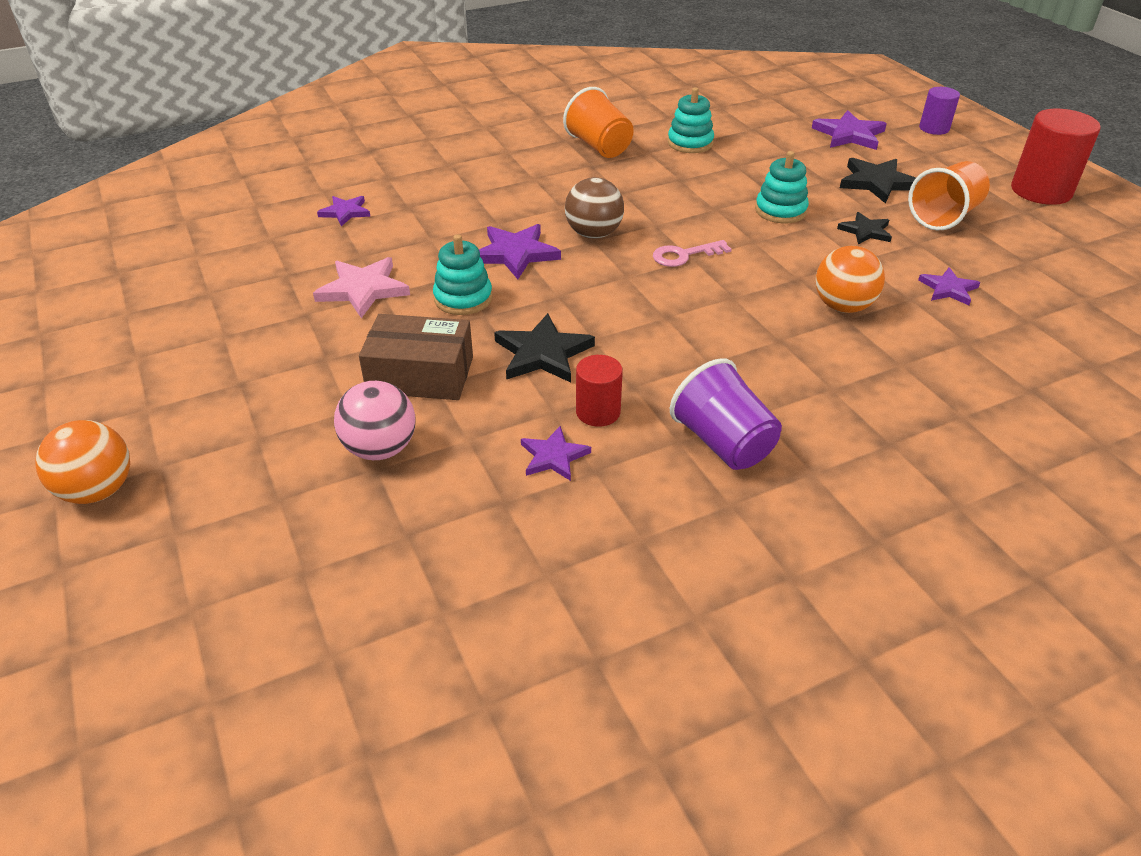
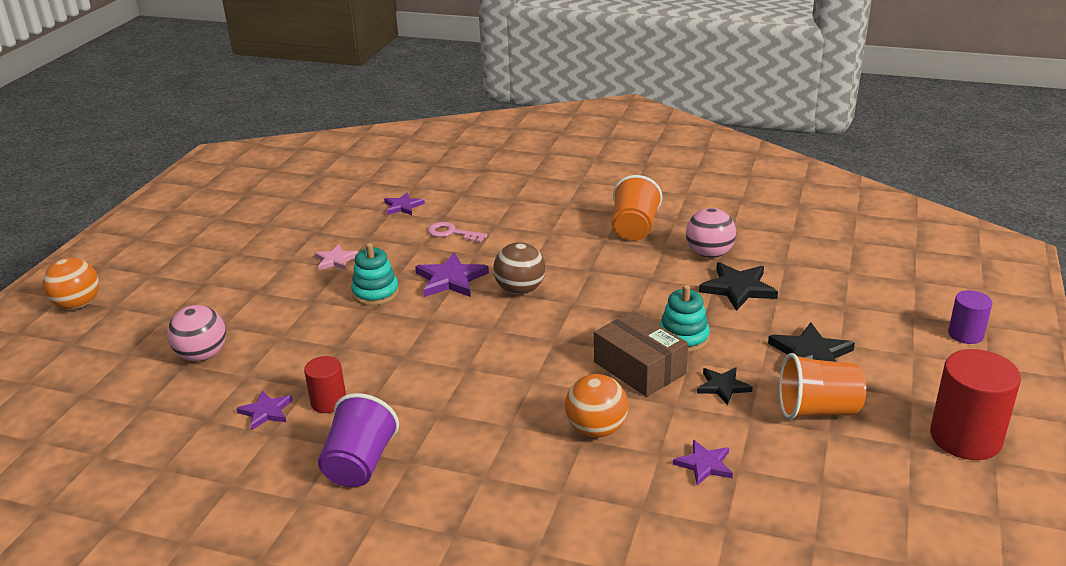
camera: 45 degrees right, 10 degrees down
(363, 289) = (335, 260): pink star -> pink star, size x0.63
(420, 375) = (282, 326): brown box -> brown box (639, 368)
(542, 353) = (360, 350): black star -> black star (738, 288)
(684, 255) = (552, 334): pink key -> pink key (452, 233)
(690, 143) = (709, 254): turquoise stacking toy -> pink ball
(849, 134) = (865, 304): purple star -> none

